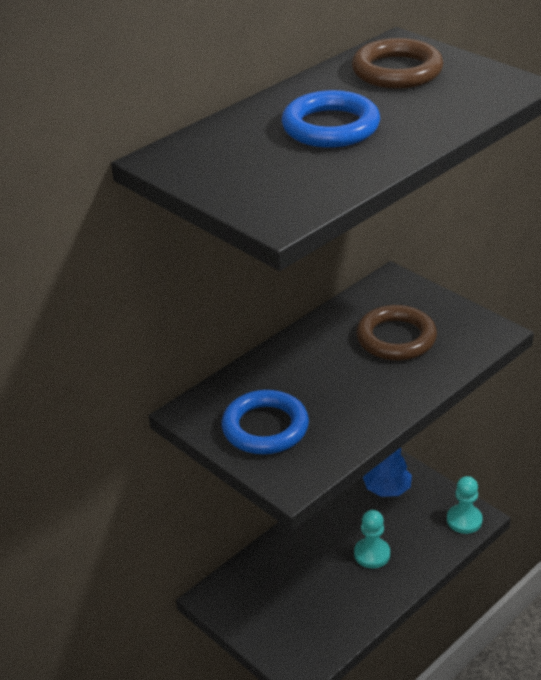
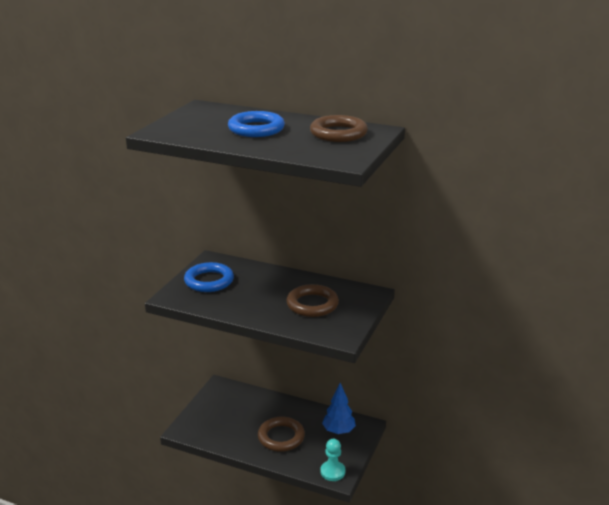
camera: 65 degrees right, 10 degrees down
(372, 554) = (281, 437): turquoise pawn -> brown ring

